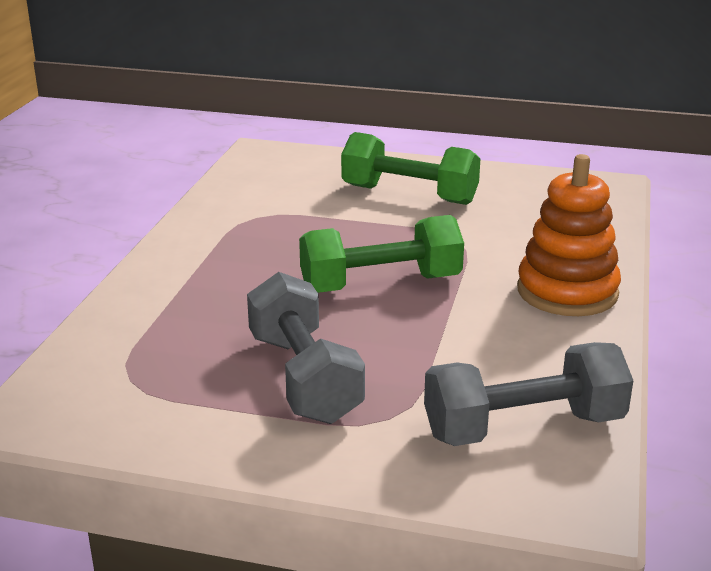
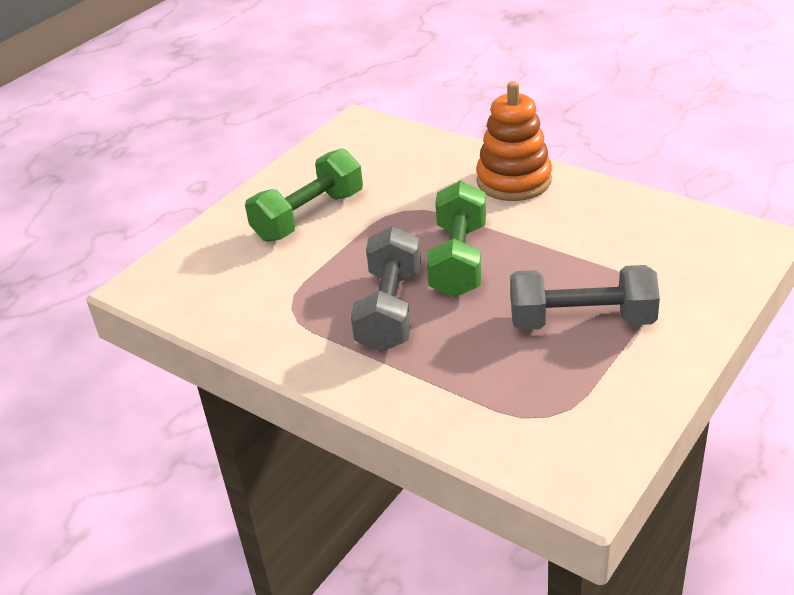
camera: 65 degrees left, 10 degrees up
(523, 427) = (674, 238): grey dumbbell -> grey dumbbell (390, 310)

